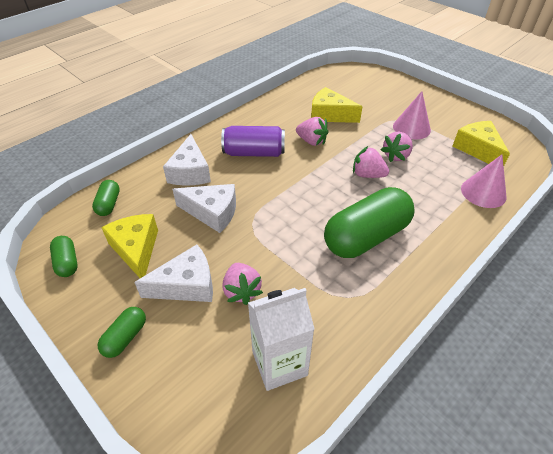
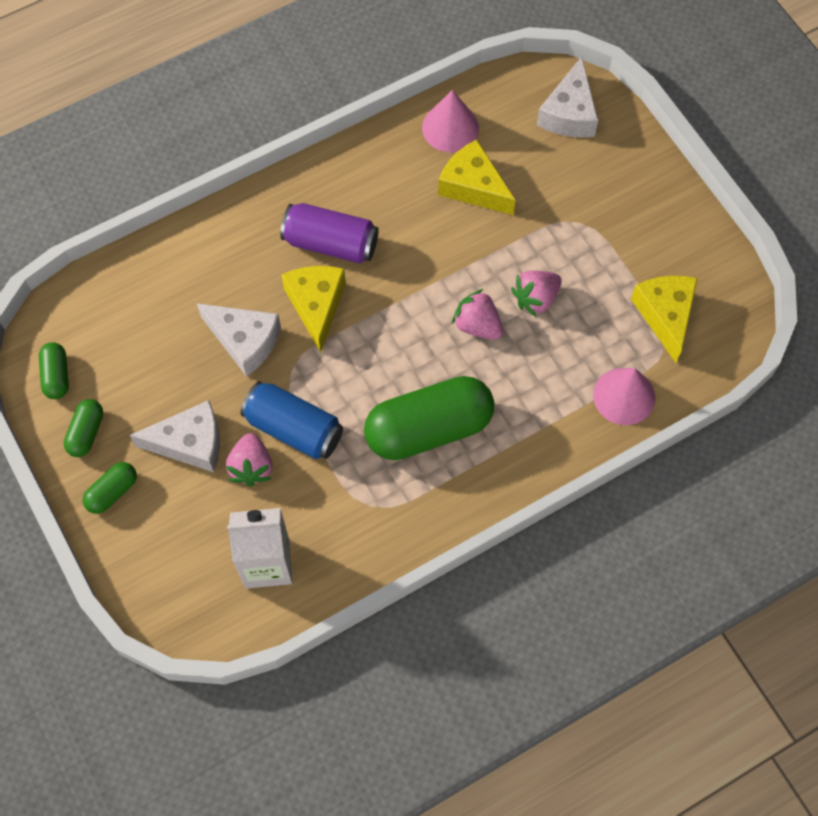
camera: 15 degrees right, 20 degrees up
(109, 204) = (114, 294): green capsule -> green capsule (86, 433)
(136, 249) = (139, 376): yellow cheese -> yellow cheese (316, 305)
(190, 172) = (231, 260): white cheese -> white cheese (569, 113)
(266, 258) = (293, 429): none -> blue can
(311, 141) = (423, 239): pink strawberry -> none
(411, 128) = (588, 246): pink cone -> pink cone (450, 127)

